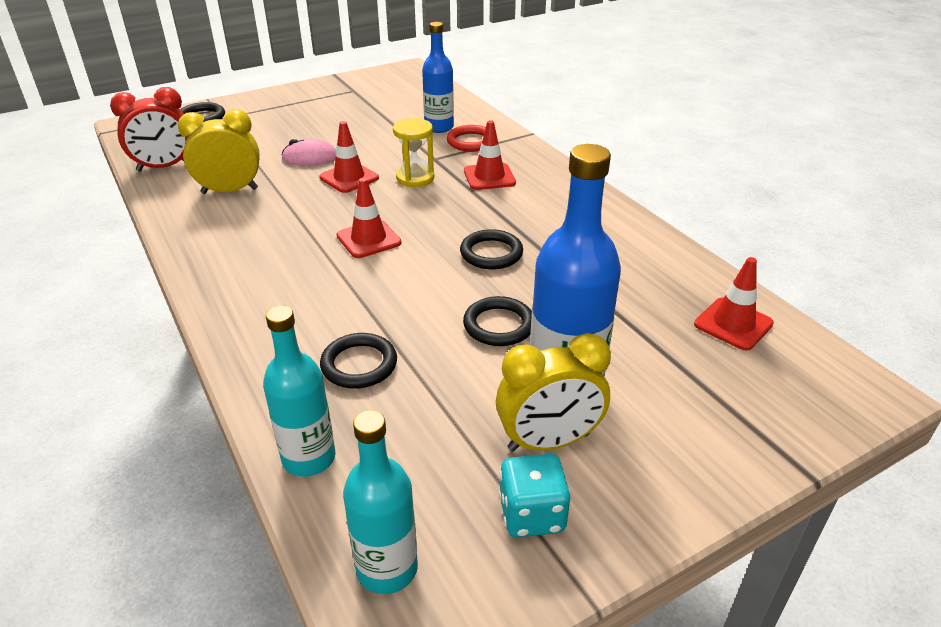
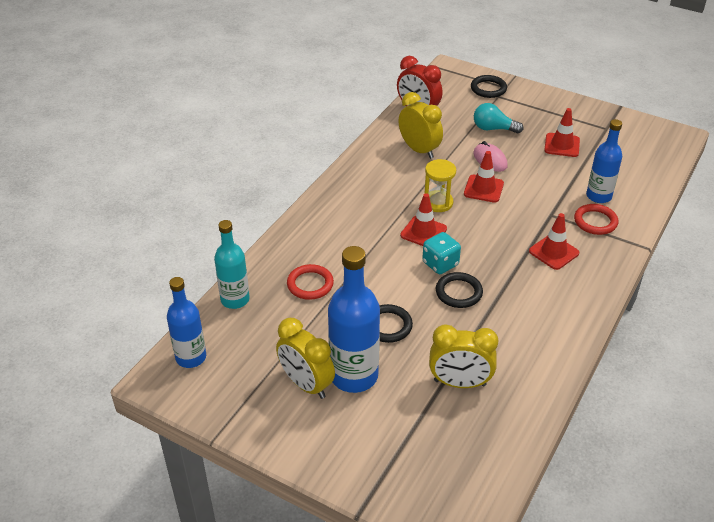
camera: 60 degrees right, 5 degrees up
(266, 138) = (493, 129): none -> turquoise light bulb
(359, 364) = (310, 284): black ring -> red ring
(387, 568) = (191, 357): turquoise bottle -> blue bottle
(415, 178) = (514, 218): yellow hourglass -> yellow hourglass (438, 203)
(532, 514) = (252, 396): turquoise dice -> turquoise dice (440, 264)
(634, 306) = (460, 383): none -> yellow clock
(733, 324) = (483, 441): red traffic cone -> red traffic cone (562, 145)

